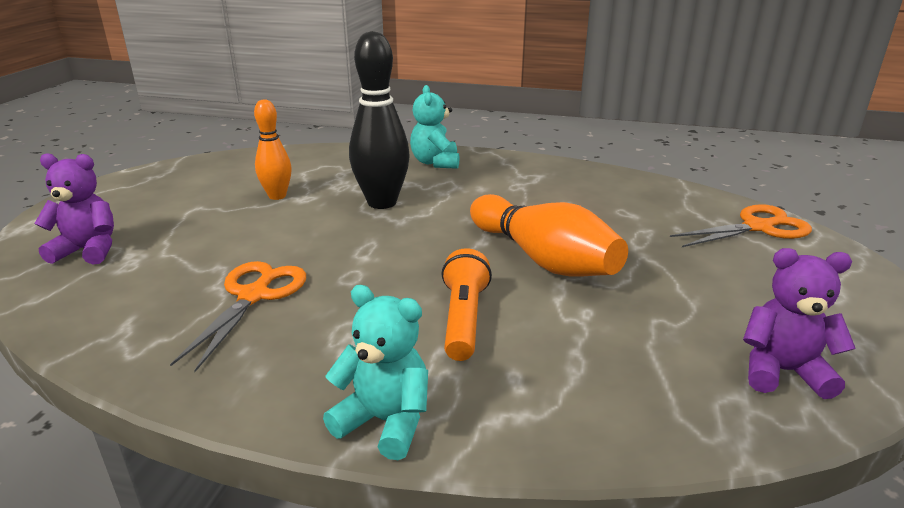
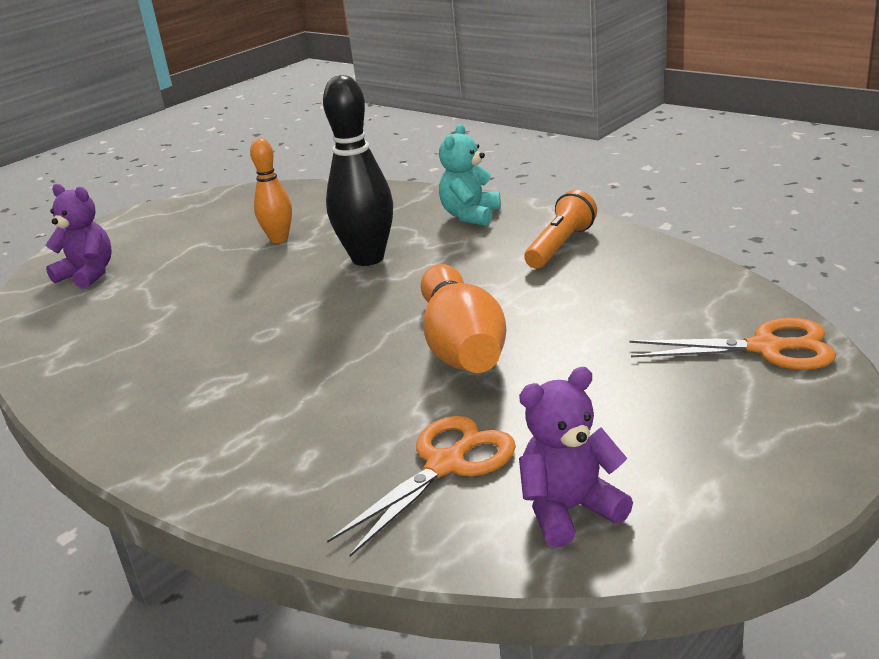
camera: 30 degrees right, 0 degrees up
(254, 296) = (173, 338): orange scissors -> orange scissors (446, 465)
(385, 421) = (171, 466): turquoise teddy bear -> none
(463, 319) = (320, 393): orange flashlight -> orange flashlight (560, 246)
(782, 371) = (569, 510): purple teddy bear -> purple teddy bear turned 60 degrees counterclockwise

